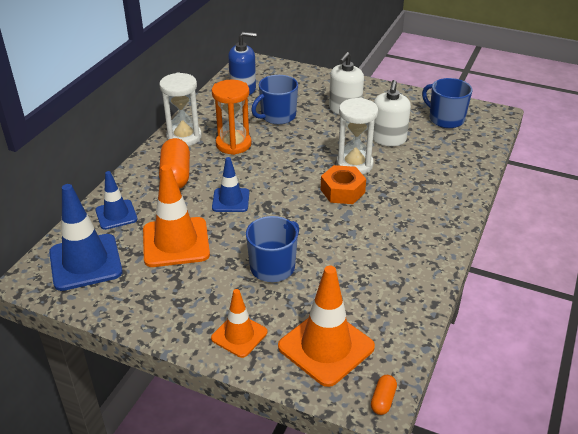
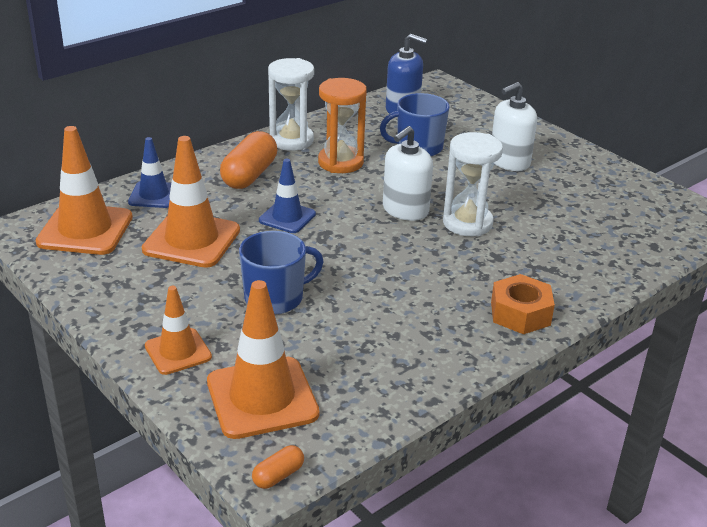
camera: 25 degrees right, 5 degrees down
(85, 262) = (85, 230): blue traffic cone -> orange traffic cone
(342, 191) = (427, 246): orange nut -> orange nut (520, 313)
(388, 139) = (536, 208): white soap dispenser -> white soap dispenser (405, 210)
(445, 119) = (635, 207): blue mug -> none

